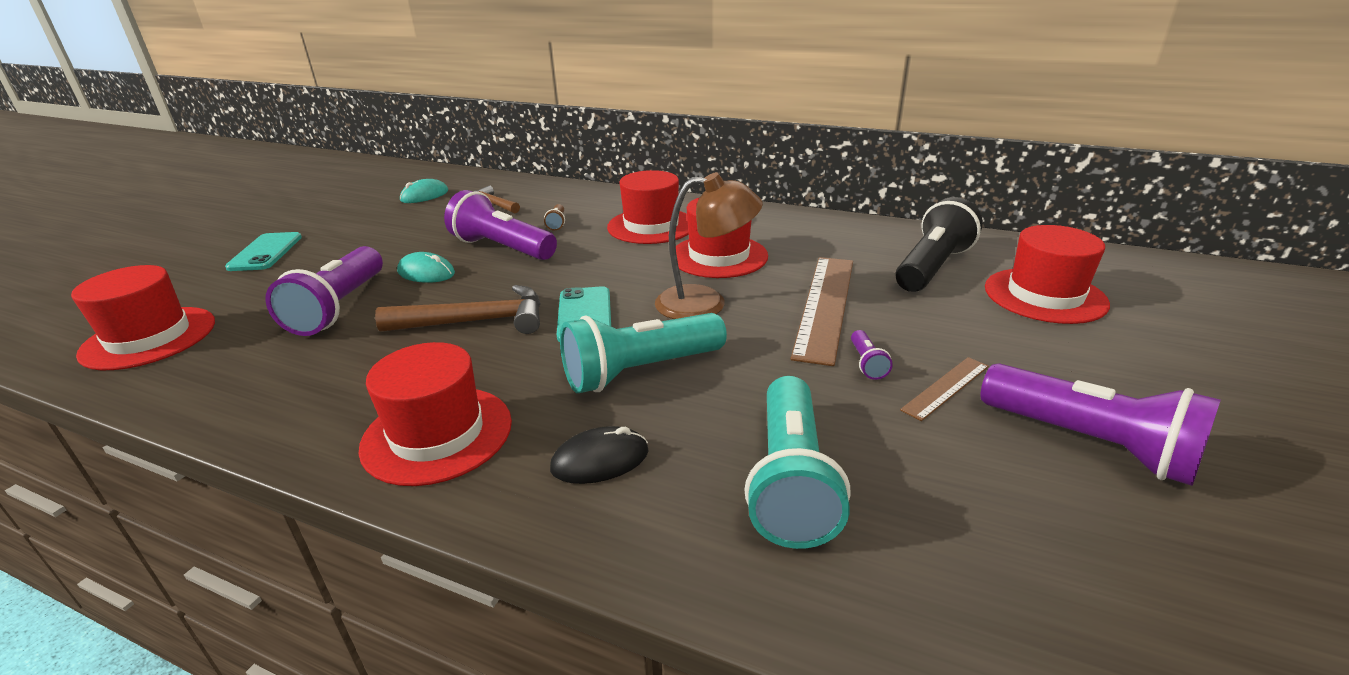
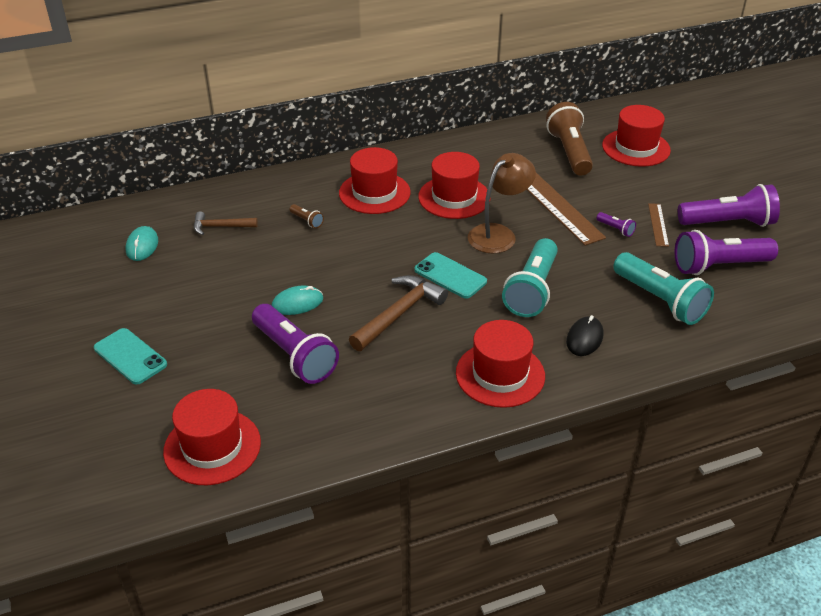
camera: 45 degrees left, 10 degrees up
(502, 248) = (309, 259): purple flashlight -> purple flashlight (719, 266)
(932, 267) = (569, 152): black flashlight -> brown flashlight

